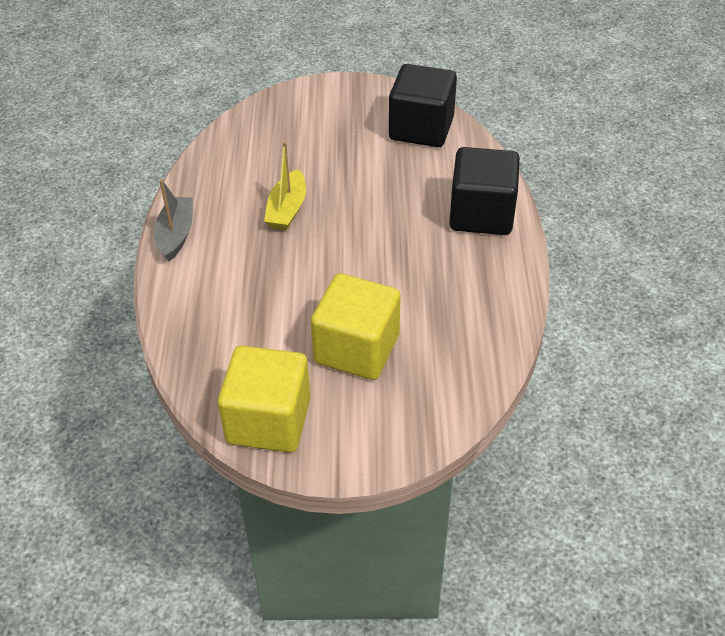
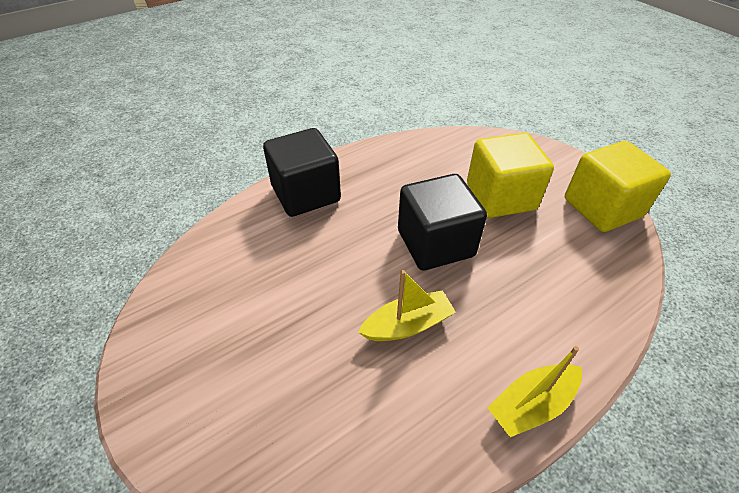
camera: 125 degrees left, 0 degrees up
(176, 235) = (531, 404): grey boat -> yellow boat
(421, 128) = (203, 284): black cube -> black cube (435, 243)

